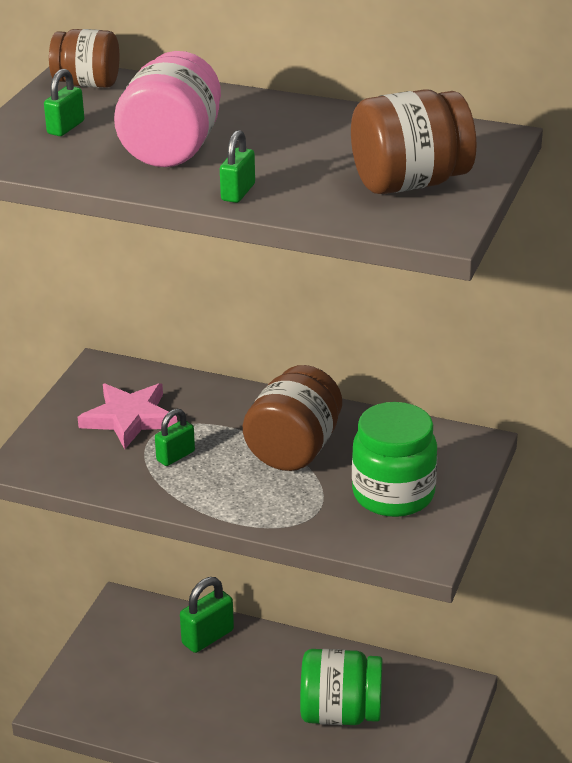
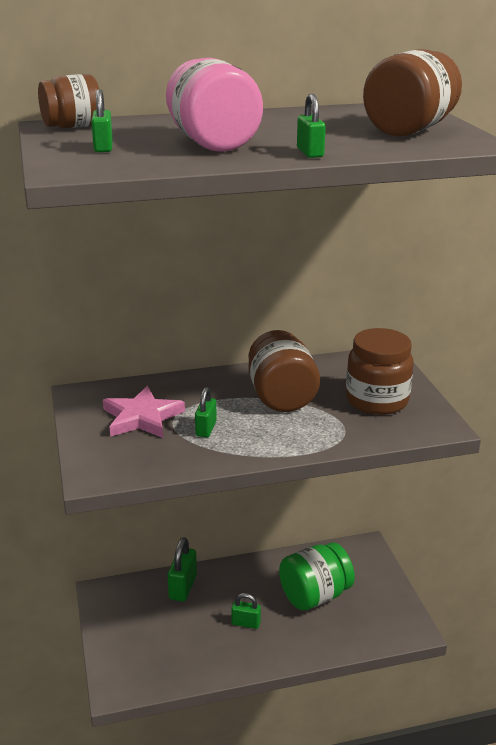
camera: 35 degrees left, 5 degrees down
(237, 706) = (246, 623): none -> green padlock
(393, 494) = (377, 400): green jar -> brown jar

